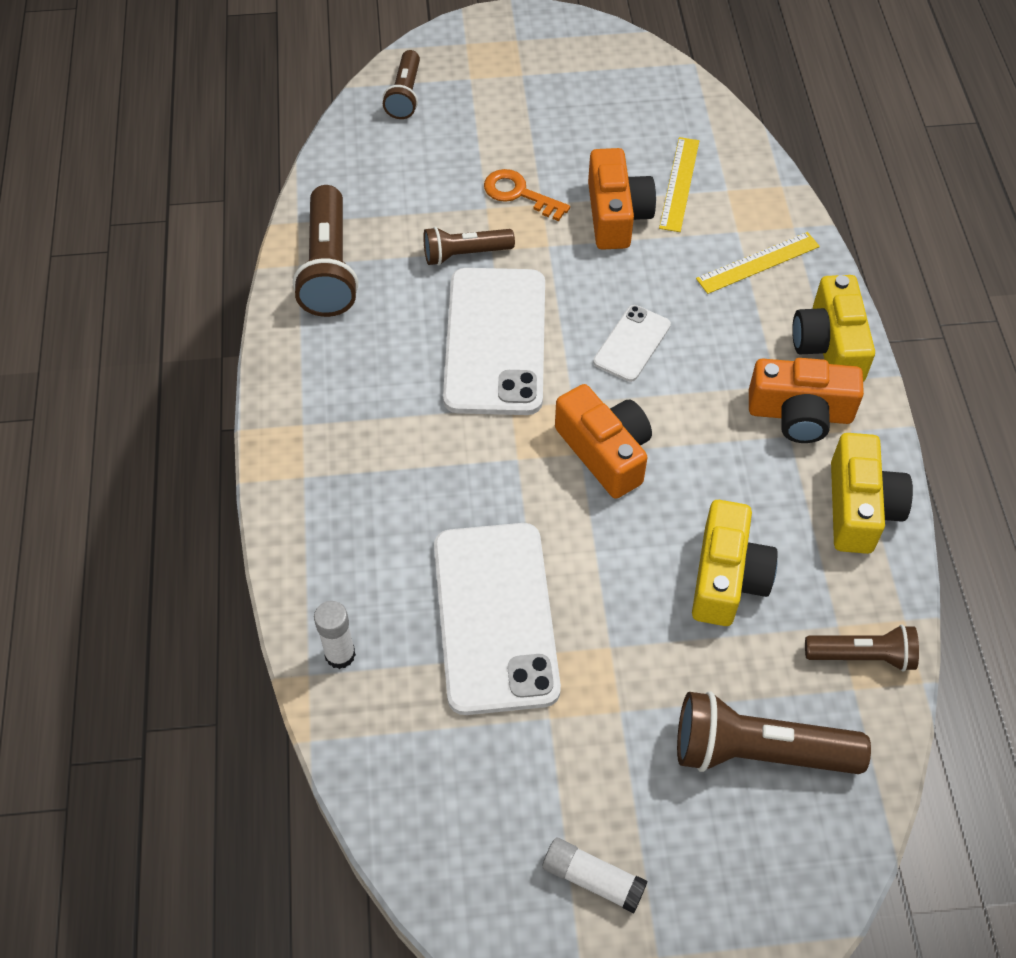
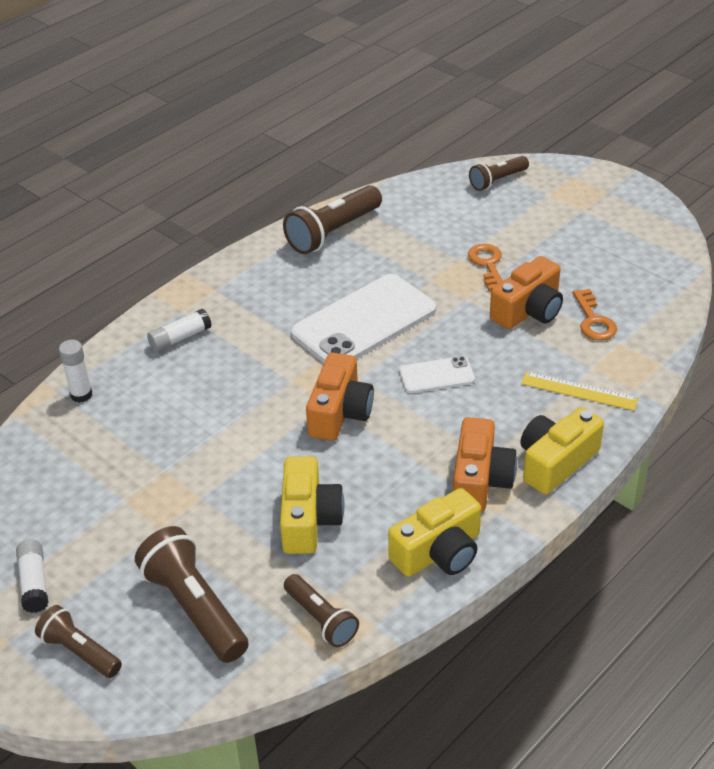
camera: 50 degrees right, 15 degrees down
(347, 506) = (180, 338): none -> white glue stick
(465, 254) = (412, 272): brown flashlight -> brown flashlight (79, 652)
(495, 617) = (169, 438): white phone -> none
(679, 184) = (593, 320): yellow ruler -> orange key
(727, 577) = (309, 520): yellow camera -> yellow camera turned 60 degrees counterclockwise
(800, 413) = (480, 480): orange camera -> orange camera turned 135 degrees counterclockwise

